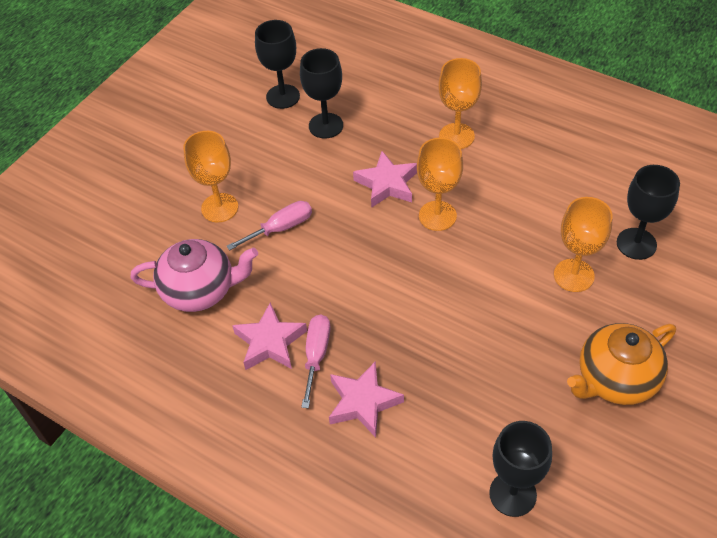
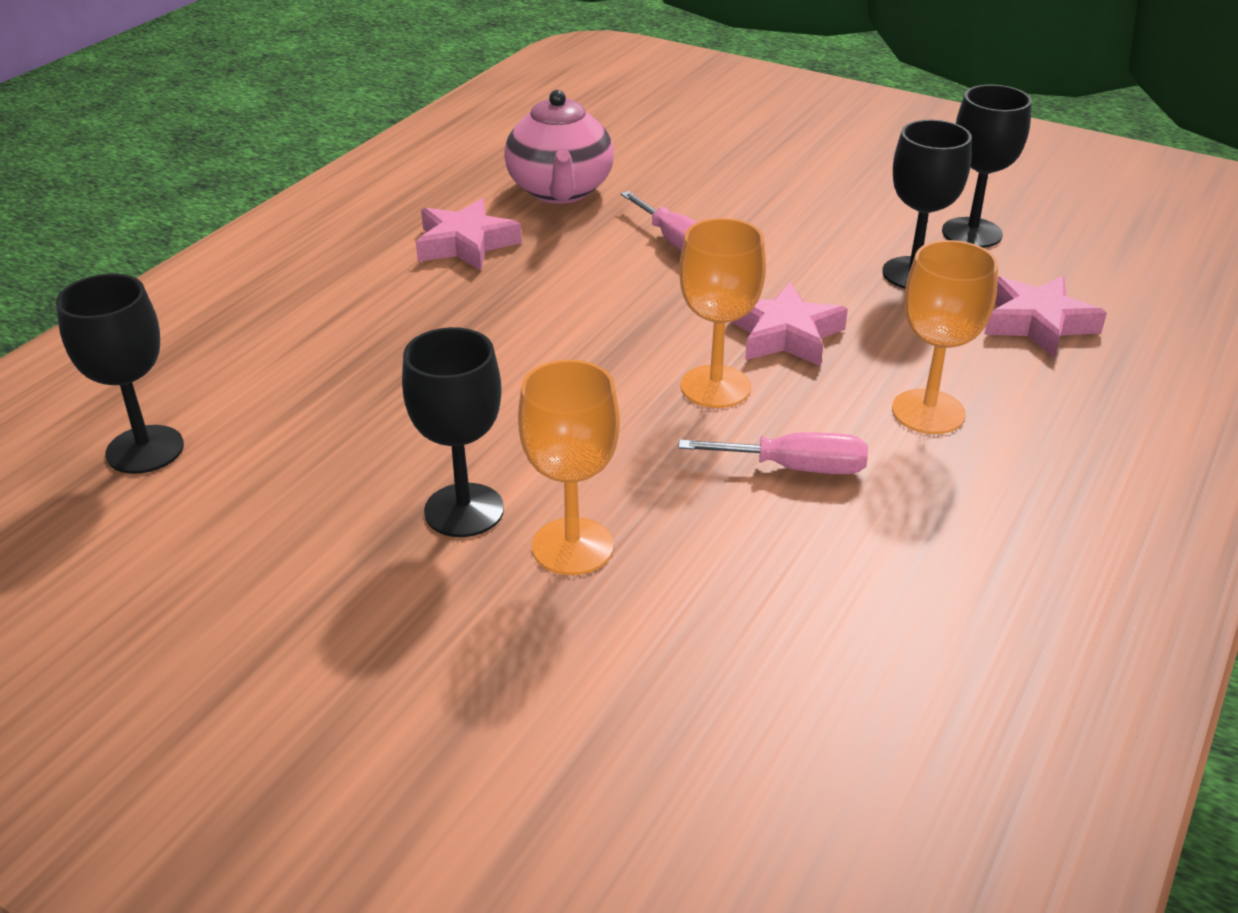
camera: 85 degrees right, 15 degrees down
(219, 208) = (713, 195): orange goblet -> none
(316, 355) = (436, 279): pink screwdriver -> pink screwdriver (795, 468)
(363, 402) = (347, 318): pink star -> pink star (1037, 323)
(615, 379) = (320, 582): orange teapot -> none
(636, 244) = (657, 648): black goblet -> black goblet (464, 510)

